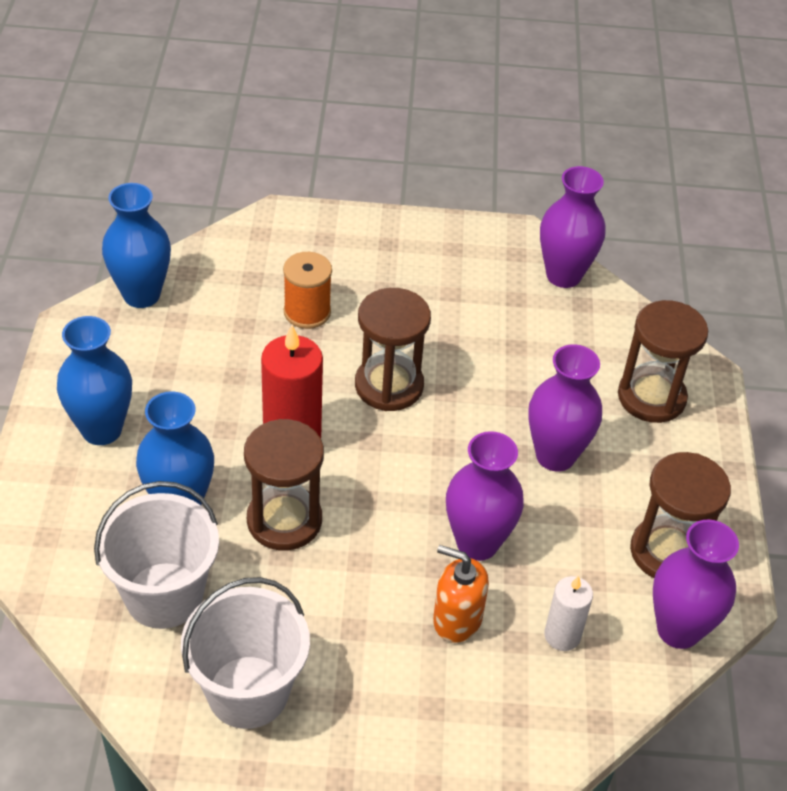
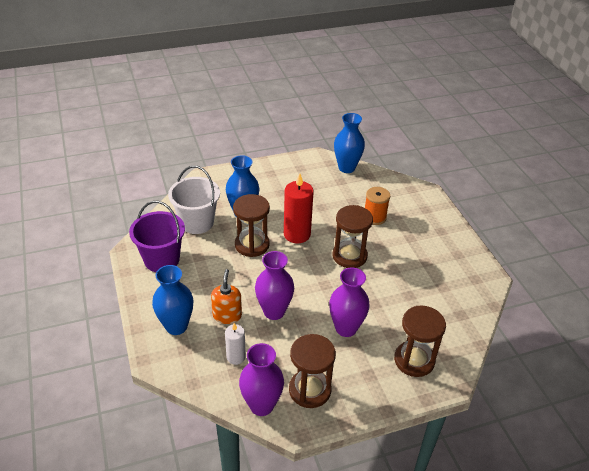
camera: 70 degrees right, 5 degrees down
(101, 430) = (268, 181): blue vase -> blue vase (176, 326)
(248, 692) = (162, 259): white bucket -> purple bucket
(563, 275) = (475, 302): purple vase -> none

